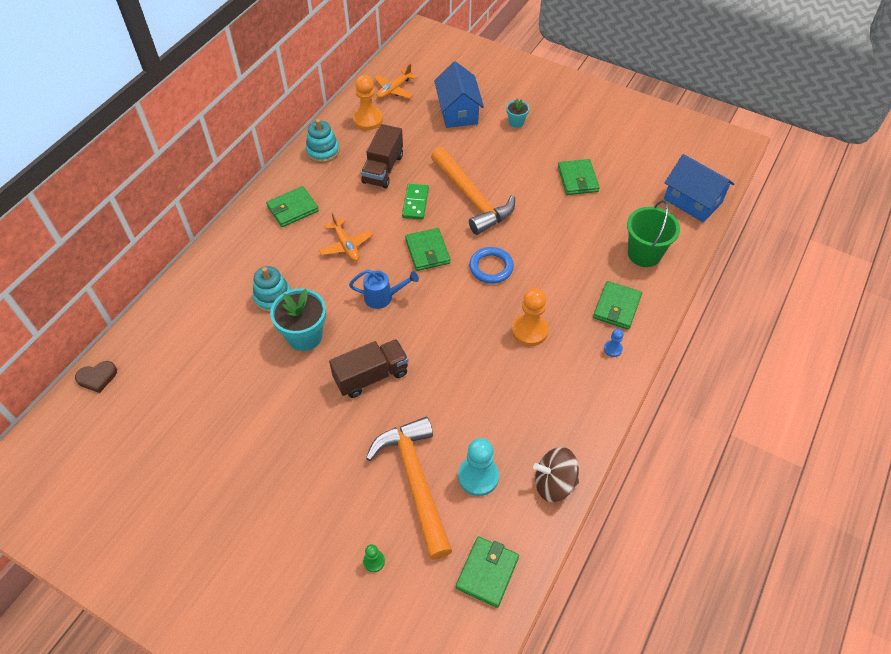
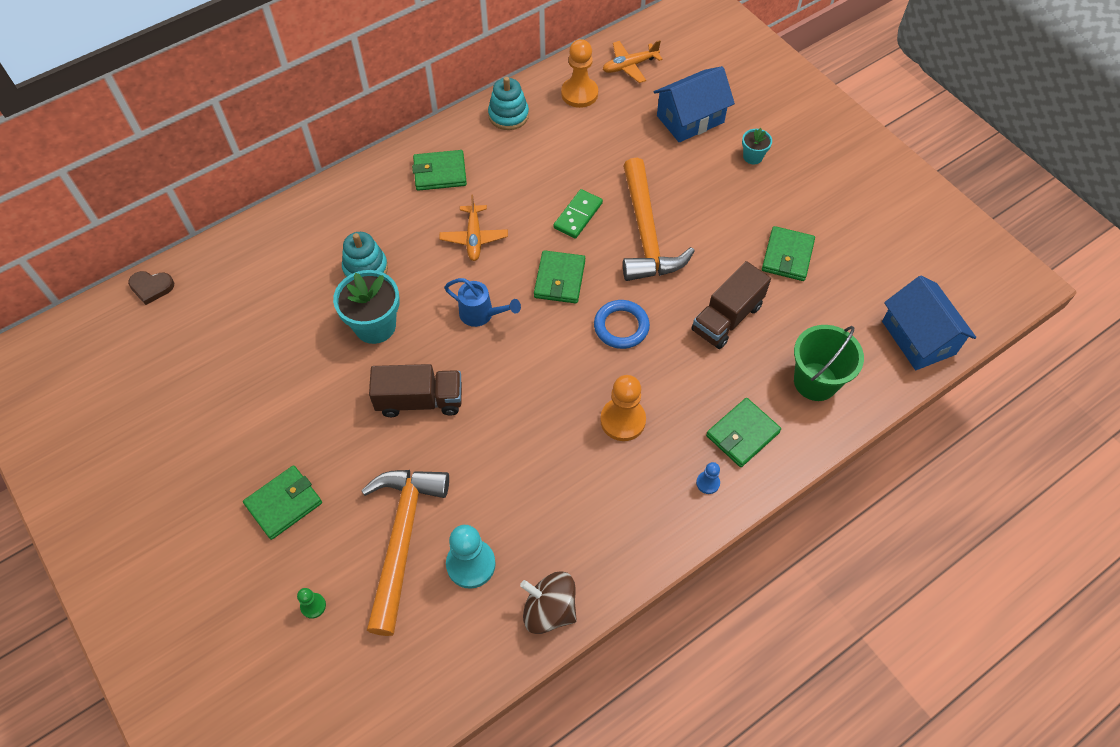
camera: 25 degrees right, 5 degrees up
(383, 169) = (564, 160): brown truck -> brown truck (727, 318)
(458, 112) = (690, 119): blue house -> blue house turned 45 degrees clockwise
(487, 572) = (421, 674): green wallet -> green wallet (284, 503)

